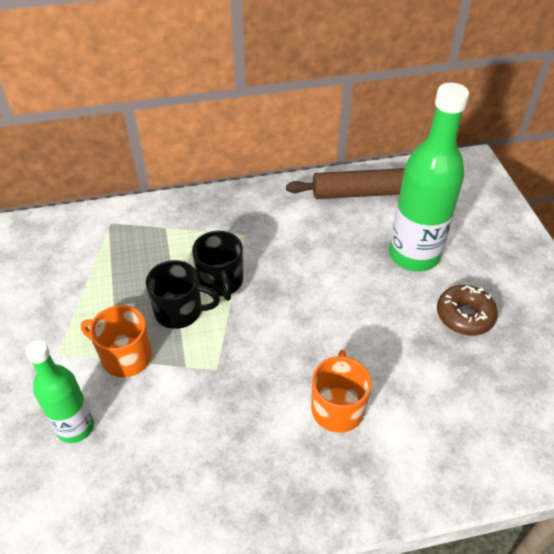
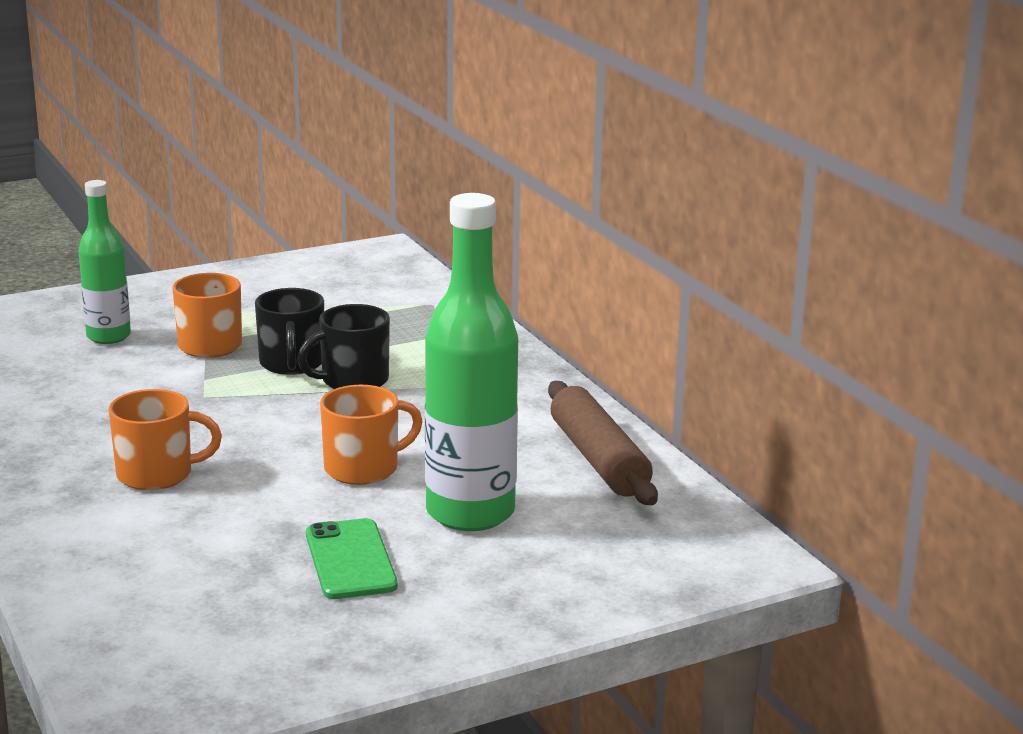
camera: 75 degrees right, 25 degrees down
(351, 294) = (363, 469): none -> orange mug
(464, 316) = (350, 560): brown donut -> green phone

